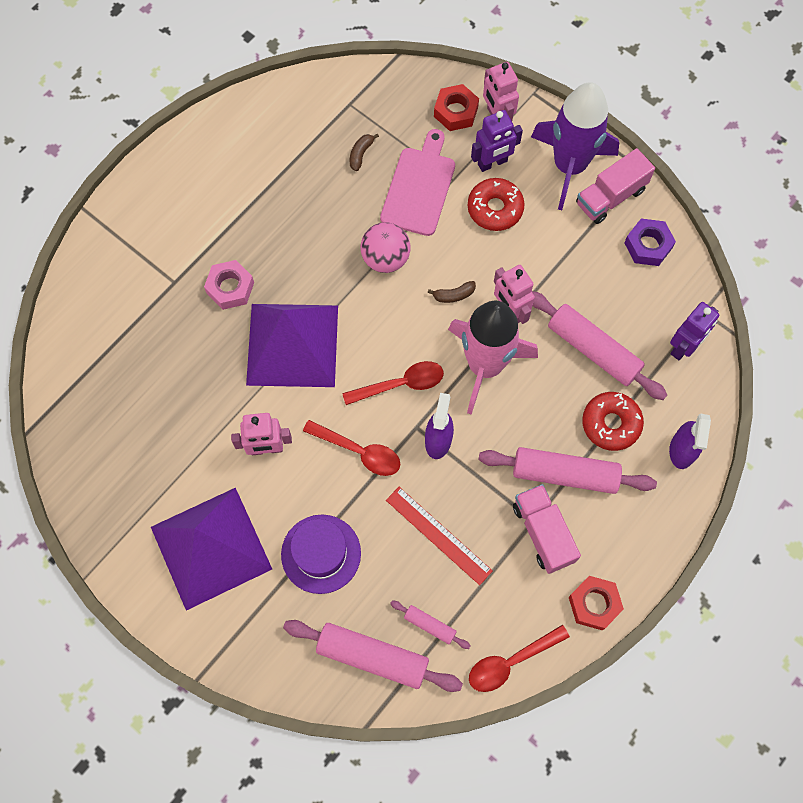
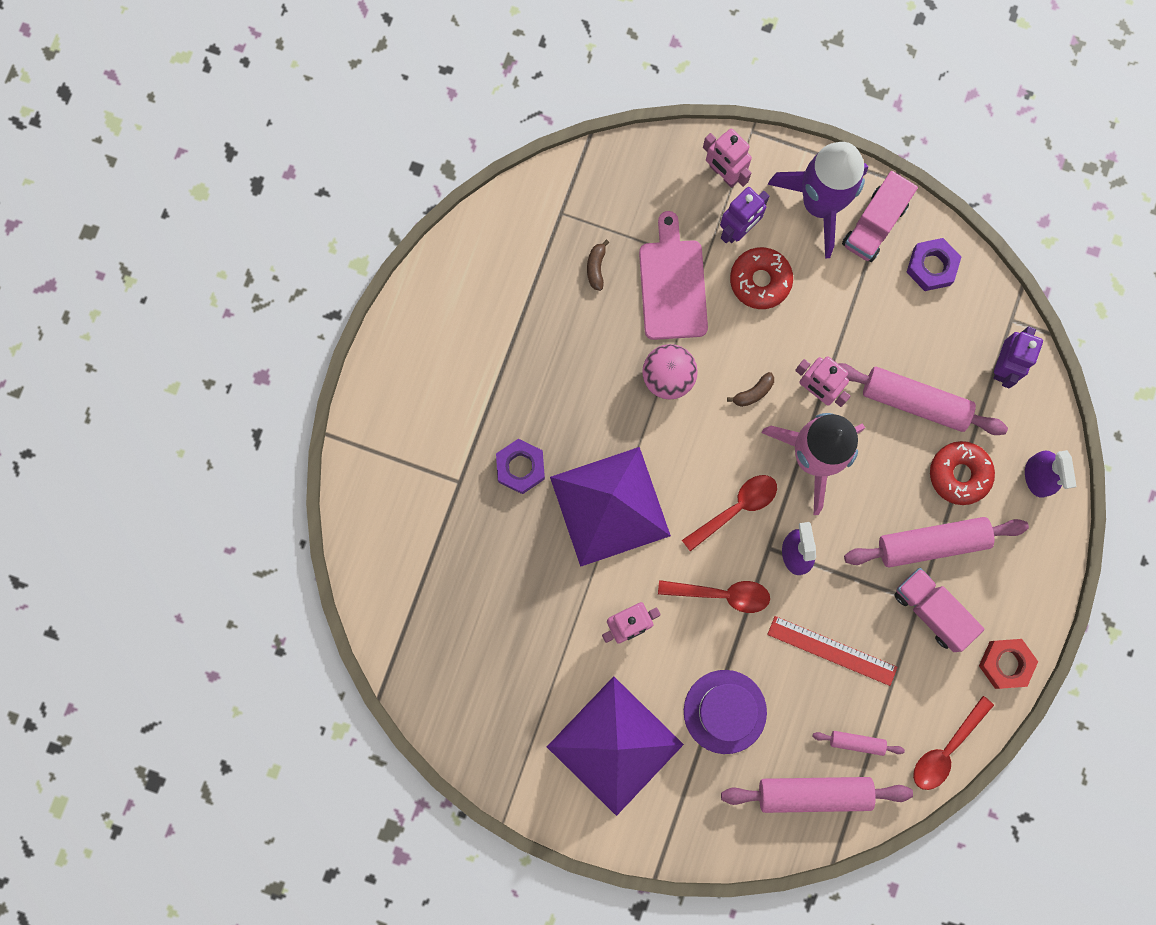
camera: 20 degrees left, 10 degrees up
(230, 288) = (520, 467): pink nut -> purple nut
(456, 112) = (678, 182): red nut -> none

